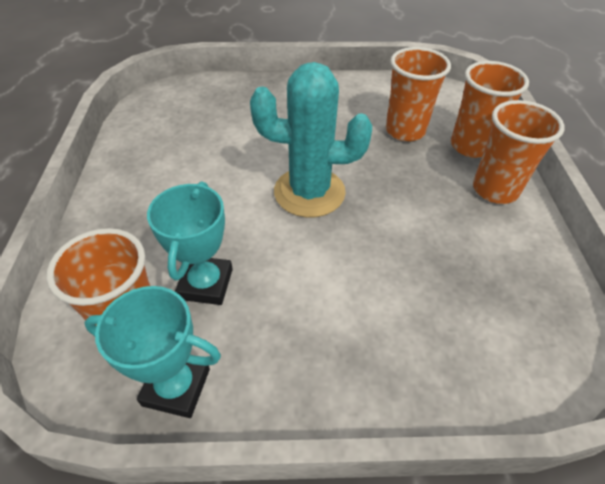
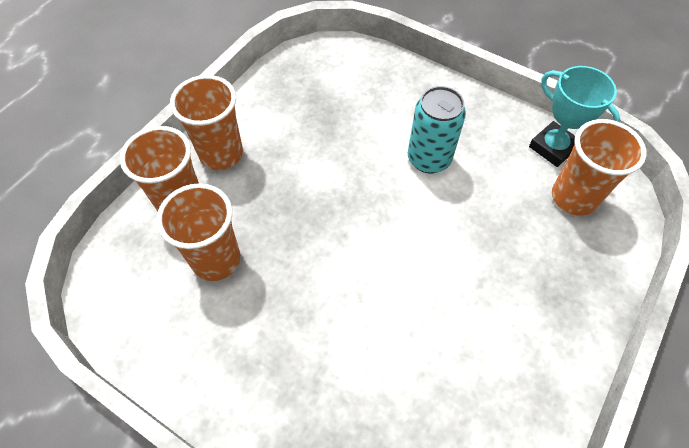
camera: 145 degrees left, 10 degrees up
(206, 284) = (509, 202): turquoise trophy -> none
(309, 192) = (374, 239): turquoise cactus -> none
(316, 286) = (429, 159): none -> turquoise can

